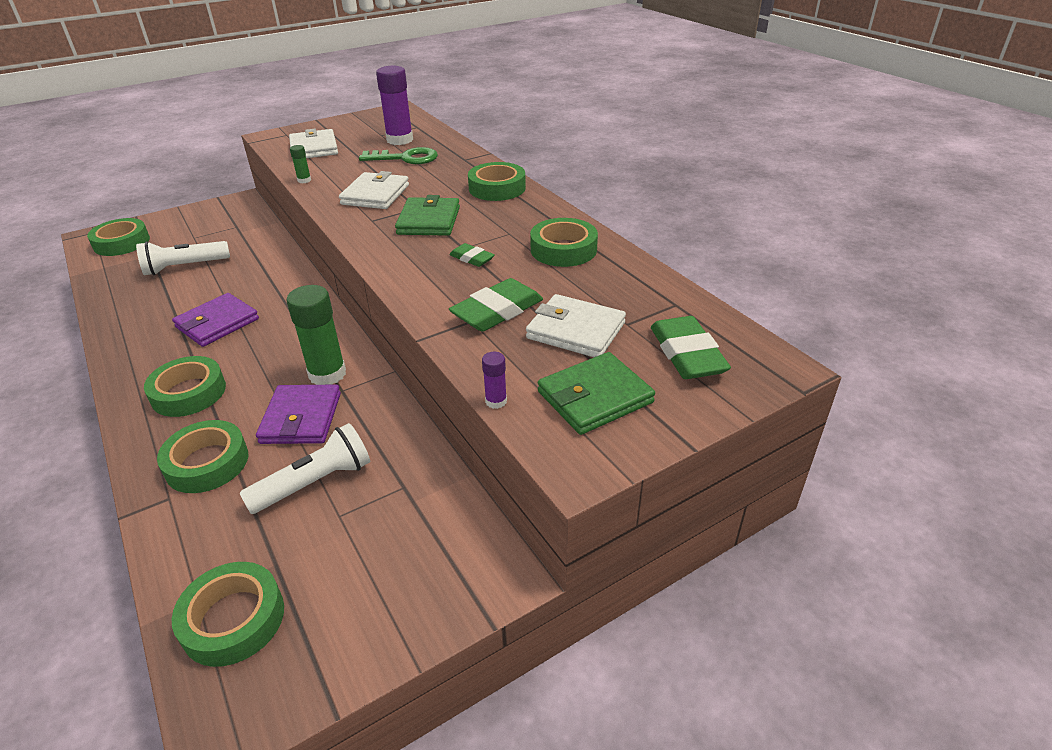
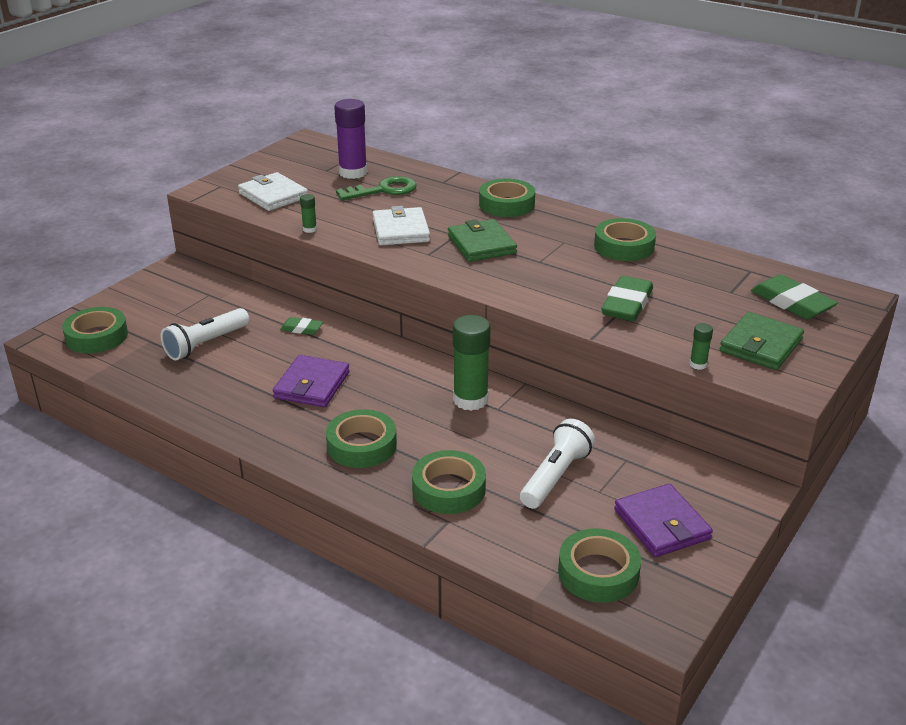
camera: 25 degrees left, 5 degrees down
(301, 418) = (489, 437): purple wallet -> purple wallet (662, 524)
(472, 258) = (558, 268): green eraser -> green eraser (301, 329)
(496, 401) = (698, 364): purple glue stick -> green glue stick
(575, 330) = (700, 305): white wallet -> none

